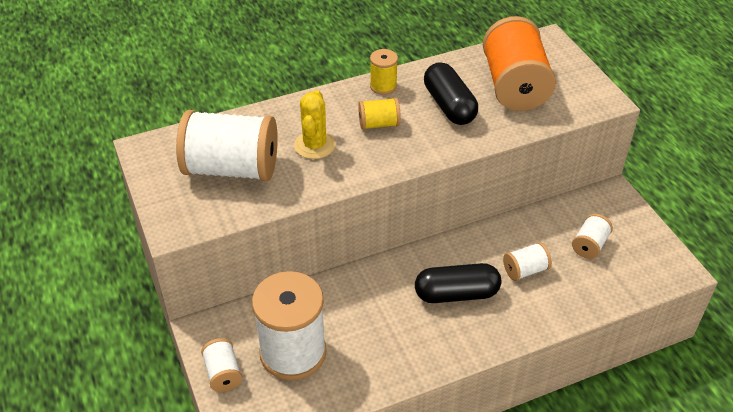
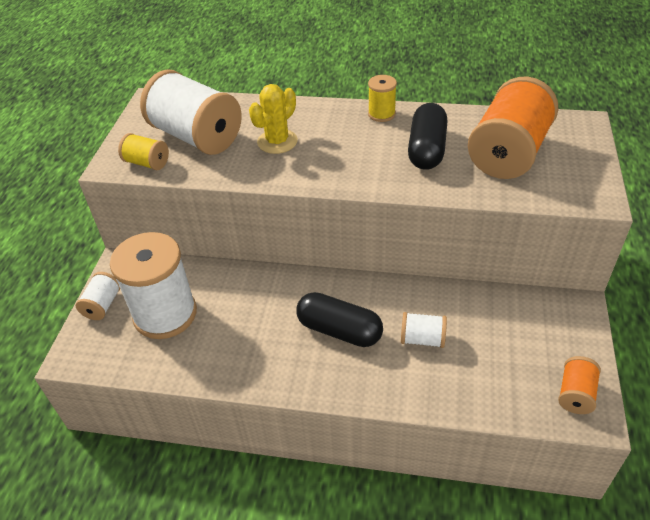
camera: 35 degrees right, 0 degrees up
(379, 124) = (347, 143): yellow spool -> yellow spool (147, 163)
(589, 245) = (509, 345): white spool -> none
(658, 260) = (575, 394): none -> orange spool

